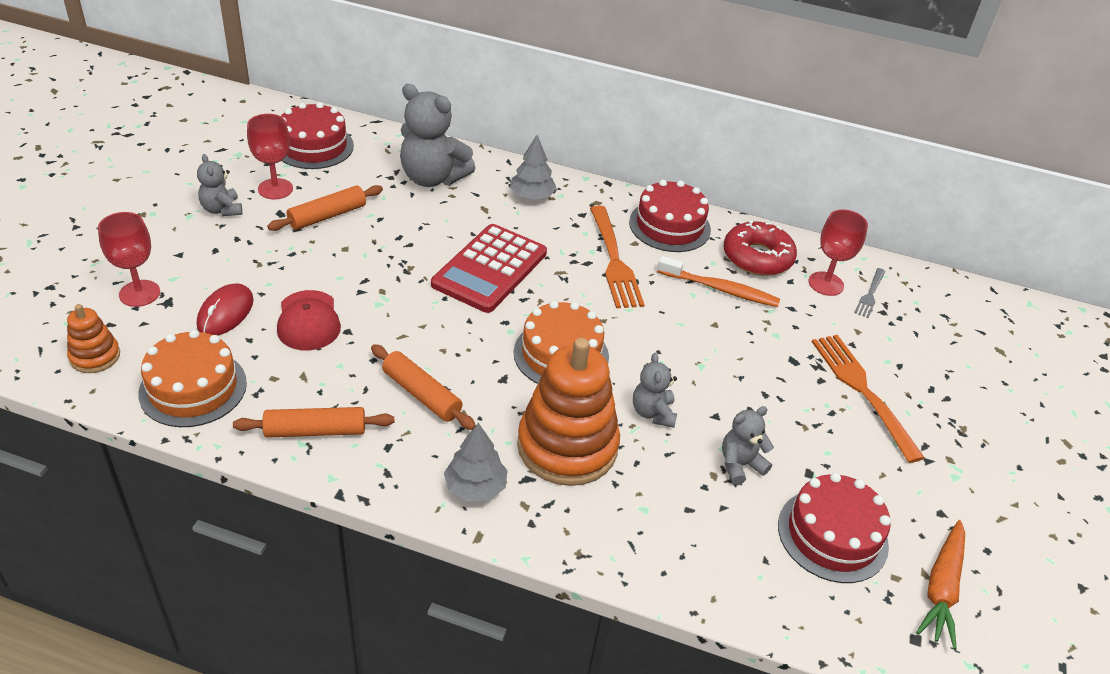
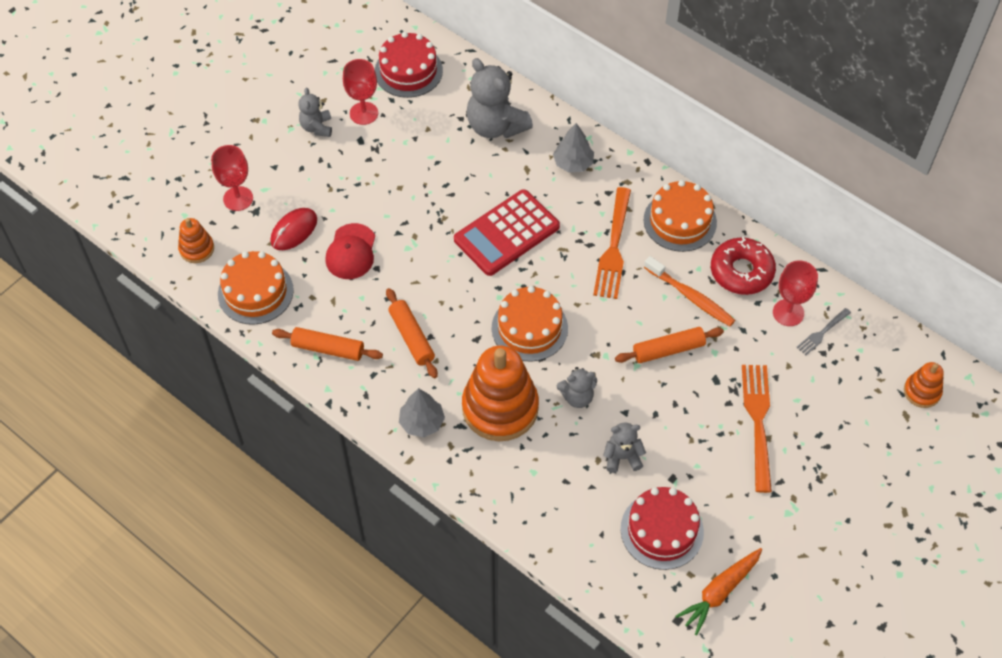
camera: 25 degrees right, 15 degrees up
(327, 216) = (396, 150): orange rolling pin -> orange rolling pin (668, 349)
(653, 413) = (577, 397): grey teddy bear -> grey teddy bear turned 120 degrees counterclockwise
(669, 226) = (680, 221): red cake -> orange cake
(999, 326) = (922, 392): none -> orange stacking toy

